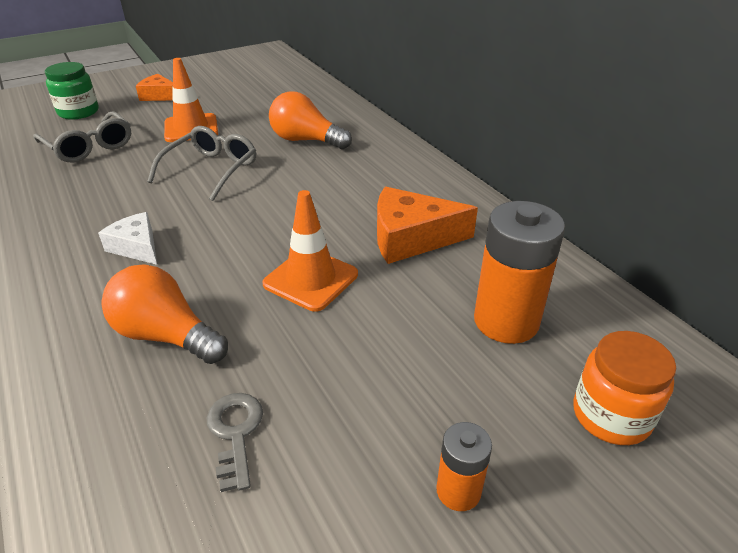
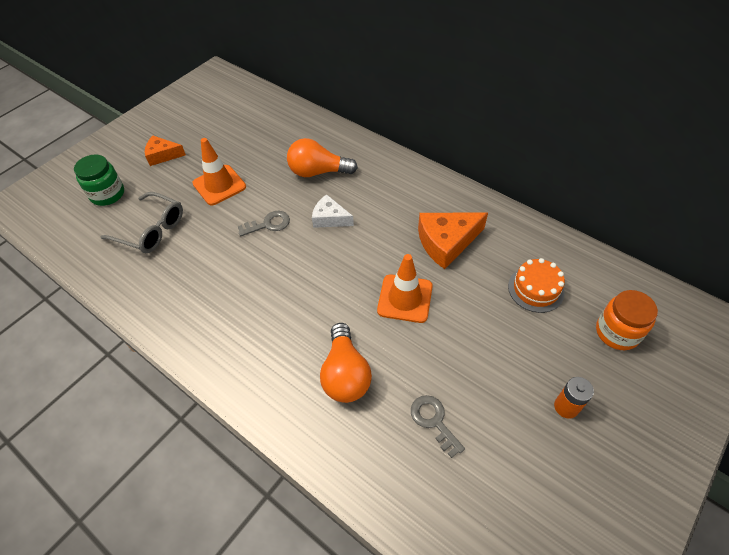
camera: 20 degrees left, 15 degrees up
(137, 247) = (270, 313): white cheese -> white cheese (330, 218)
(166, 335) = (345, 374): orange light bulb -> orange light bulb turned 105 degrees counterclockwise
(211, 170) = (268, 224): grey glasses -> grey key
(506, 321) = (536, 289): orange battery -> orange cake

